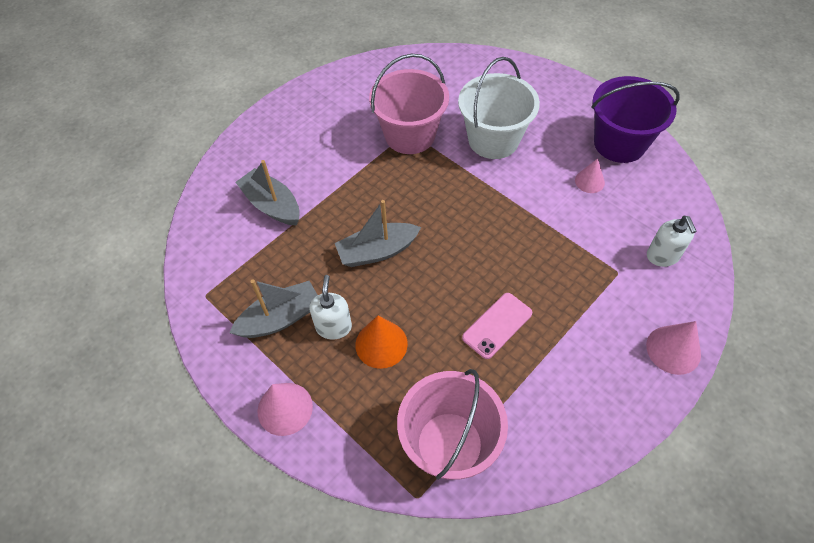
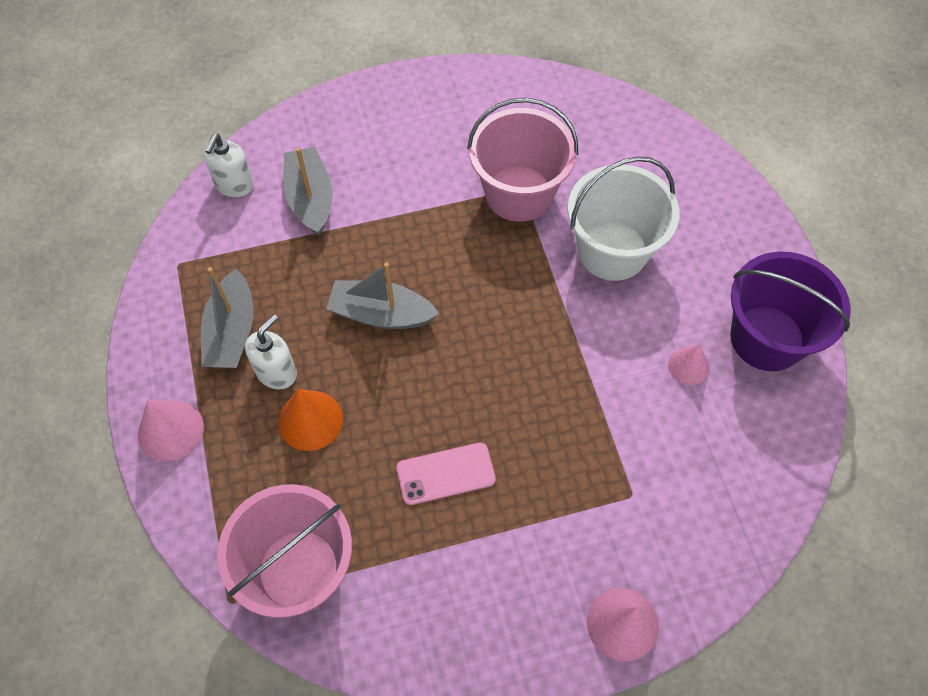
camera: 30 degrees right, 5 degrees up
(280, 318) = (232, 332): grey boat -> grey boat turned 90 degrees clockwise
(663, 256) = (703, 508): white soap dispenser -> white soap dispenser (234, 185)

